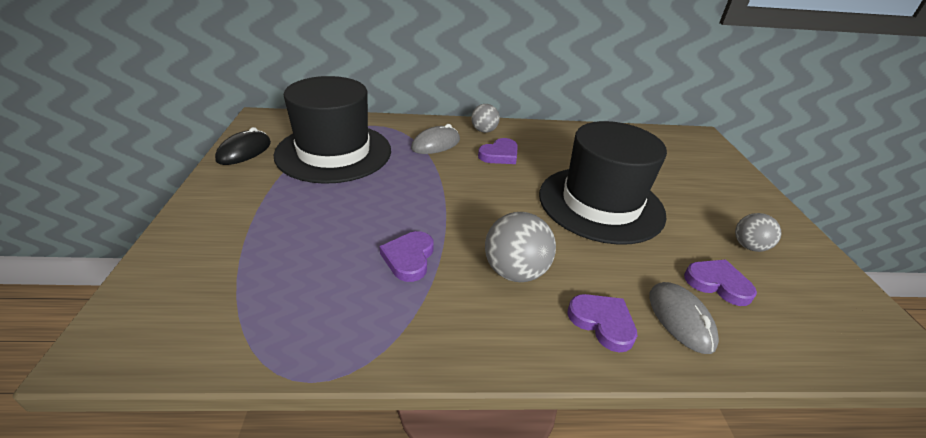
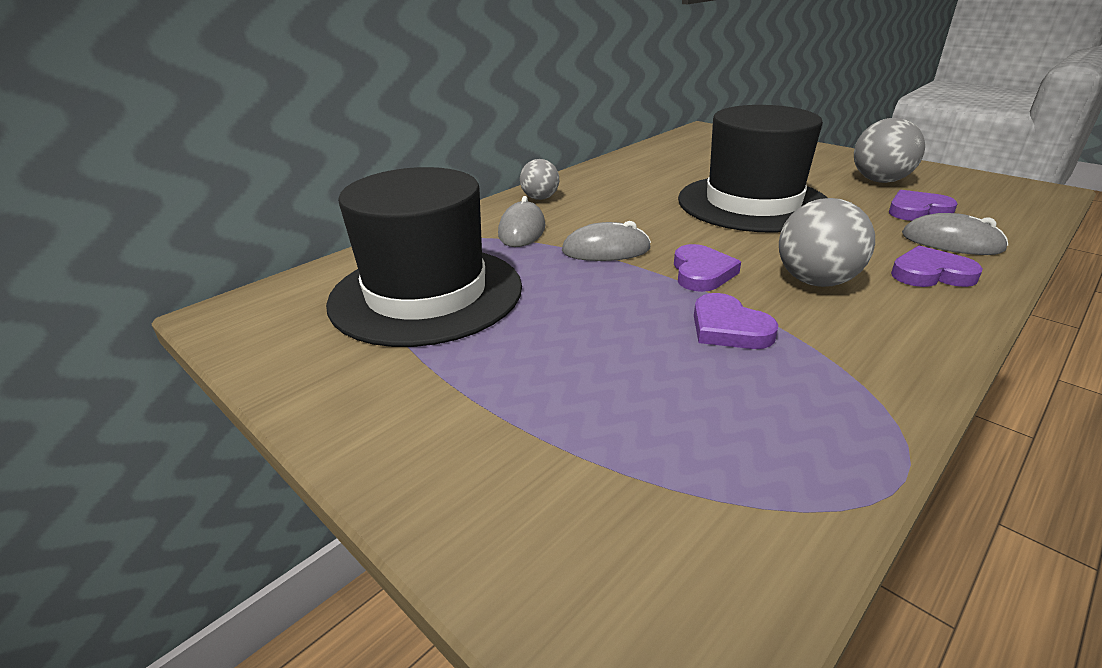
camera: 40 degrees left, 5 degrees down
(244, 151) = (293, 360): black mouse -> none
(449, 179) = (606, 250): none -> grey mouse
(499, 155) = (600, 209): purple heart -> purple heart (701, 272)
(748, 246) = (880, 181): grey ball -> grey ball, size x1.59

